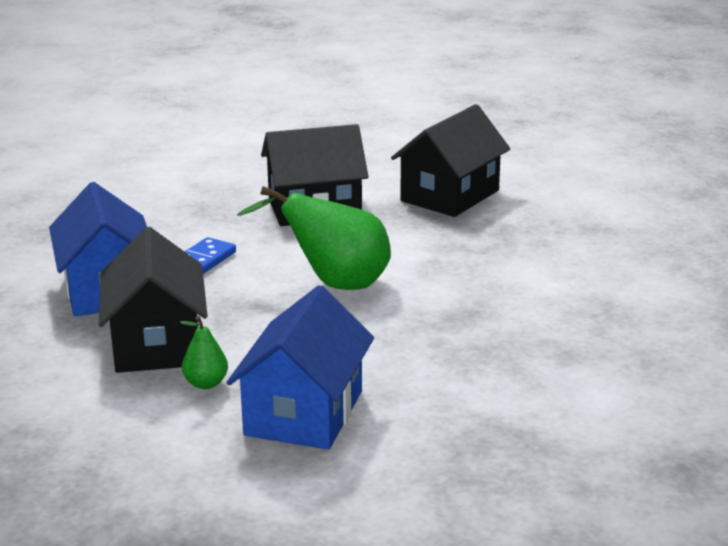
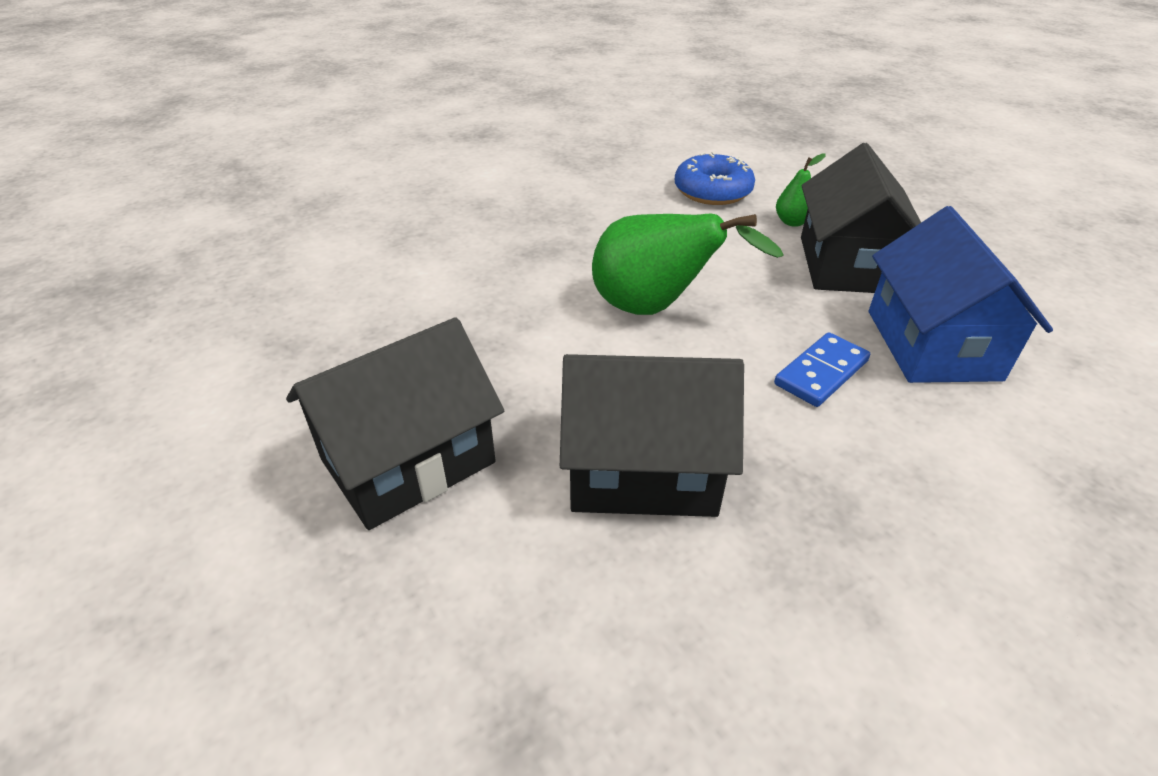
camera: 165 degrees left, 15 degrees up
(304, 413) = (712, 191): blue house -> blue donut

